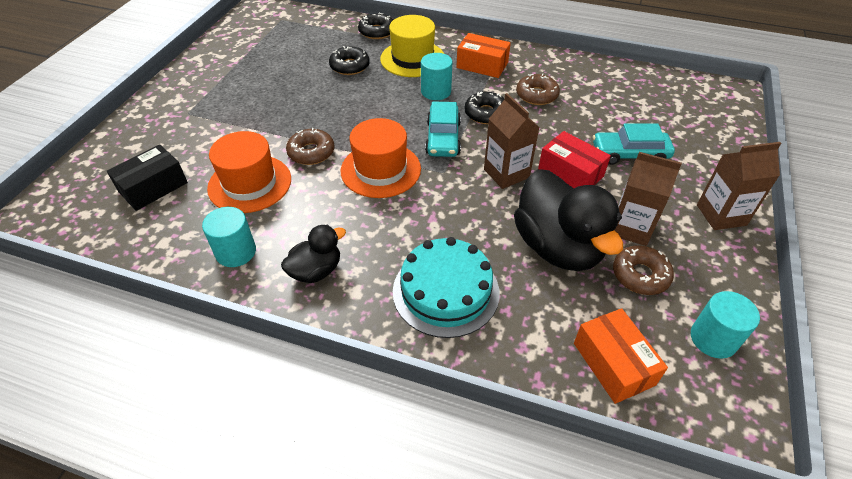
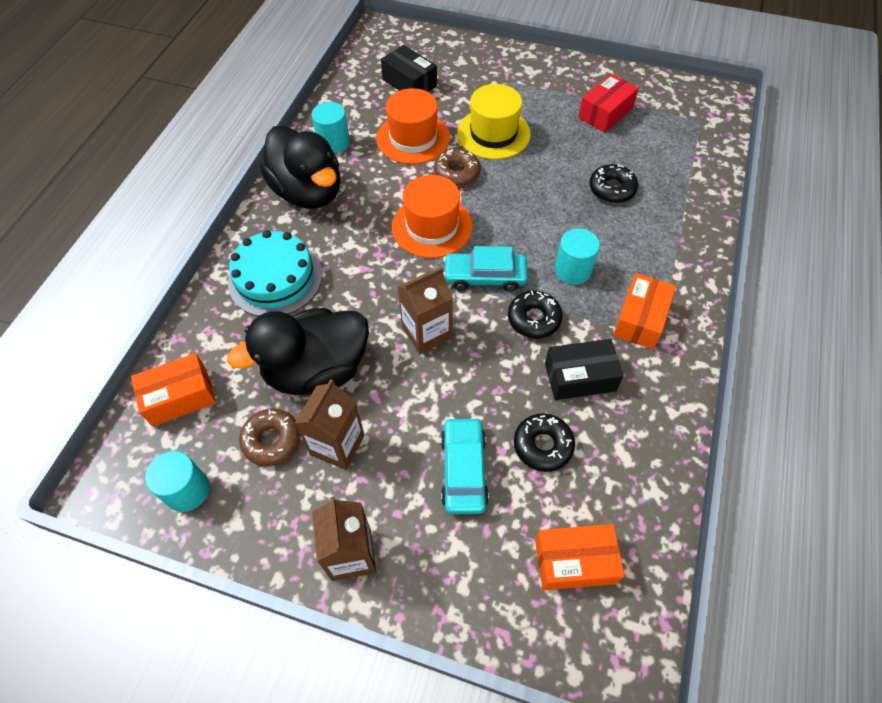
camera: 90 degrees right, 10 degrees up
(316, 271) = (308, 192): black duck -> black duck, size x1.91
(377, 32) = (696, 208): black donut -> black donut (543, 445)
(412, 59) = (640, 246): yellow hat -> yellow hat (493, 133)
(536, 95) = (580, 377): brown donut -> black box
(570, 173) = (428, 397): red box -> red box (605, 113)
(677, 107) = (574, 561): none -> orange box

